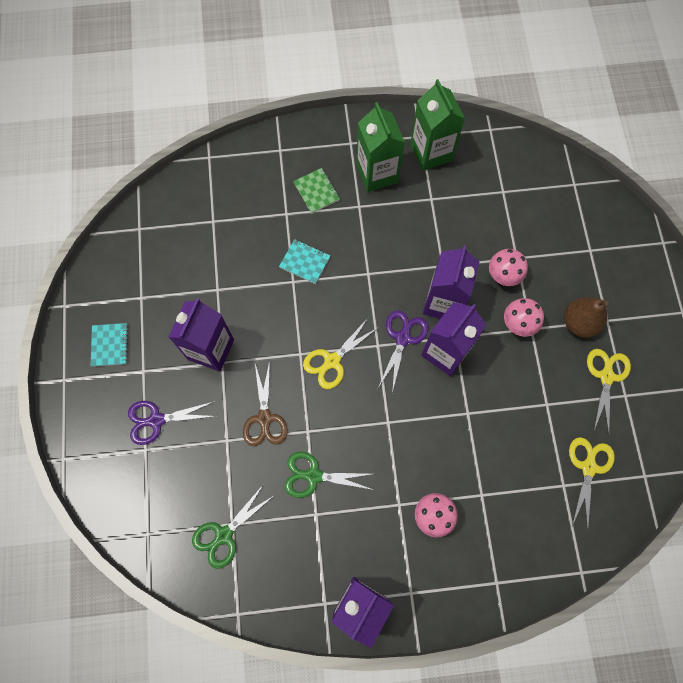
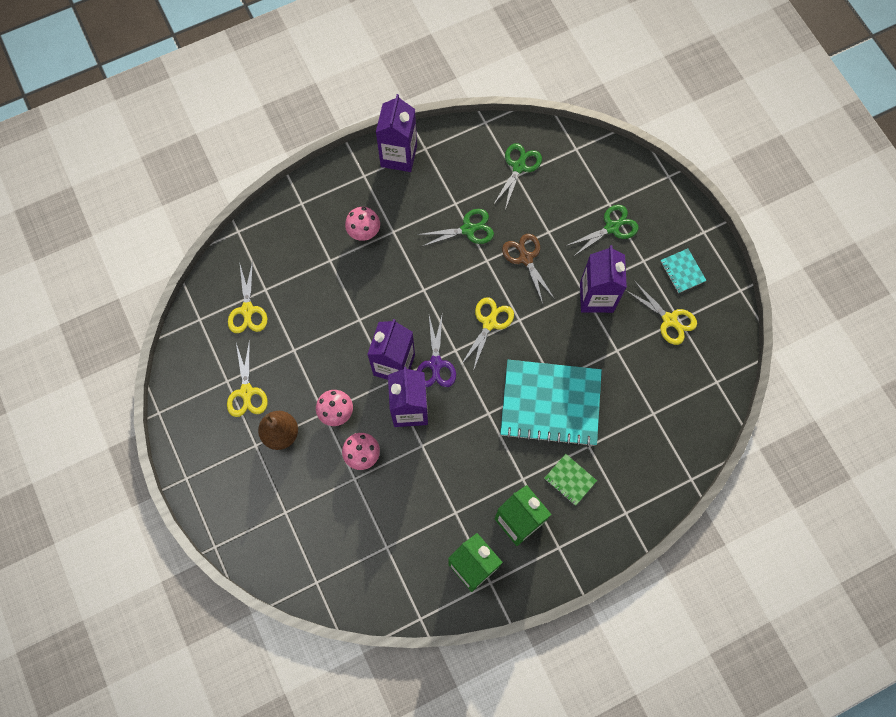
camera: 160 degrees right, 0 degrees up
(150, 301) = (669, 320): none -> yellow scissors
(156, 420) = (611, 227): purple scissors -> green scissors
(305, 262) = (550, 403): turquoise notebook -> turquoise notebook, size x2.37

